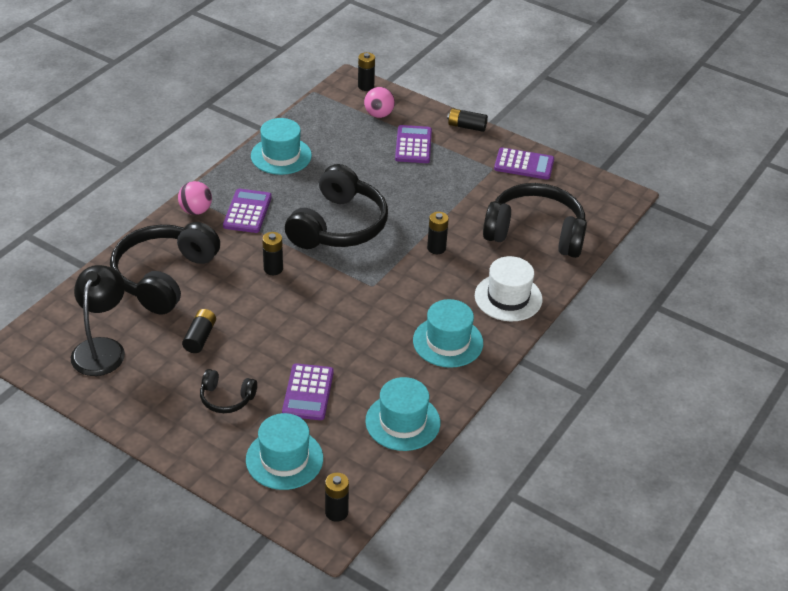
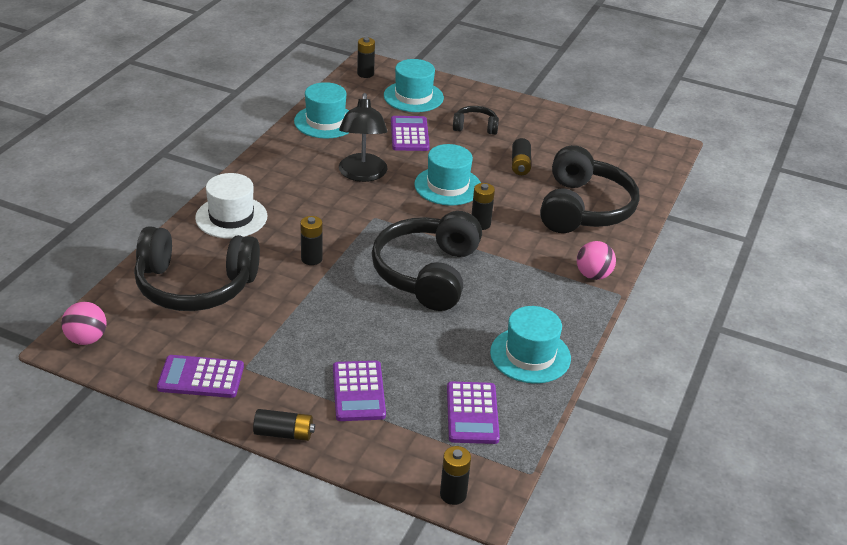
camera: 170 degrees right, 5 degrees down
(102, 348) = (599, 151): black lamp -> black lamp (362, 174)
(247, 211) = (536, 280): purple calculator -> purple calculator (472, 413)
(379, 114) = (419, 439): pink ball -> pink ball (86, 339)
(448, 342) = (292, 176): turquoise hat -> turquoise hat (447, 186)

